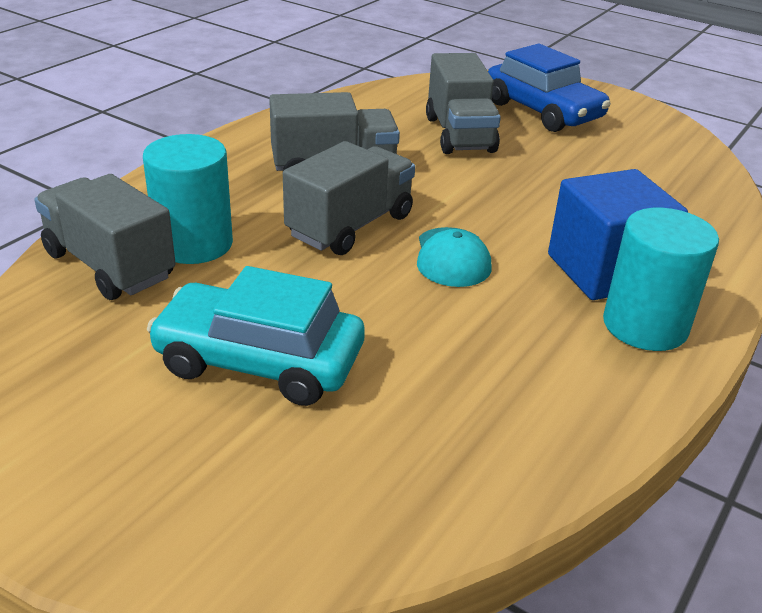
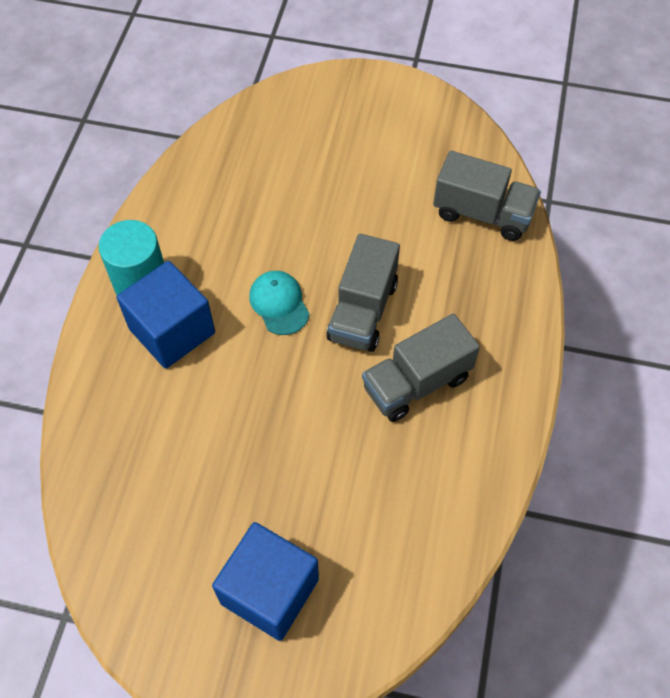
camera: 160 degrees right, 25 degrees up
(194, 244) = (450, 251): turquoise cylinder -> none
(259, 361) = (348, 178): turquoise car -> none
(460, 134) = (336, 493): grey truck -> none
(542, 111) = (269, 591): blue car -> blue cube

